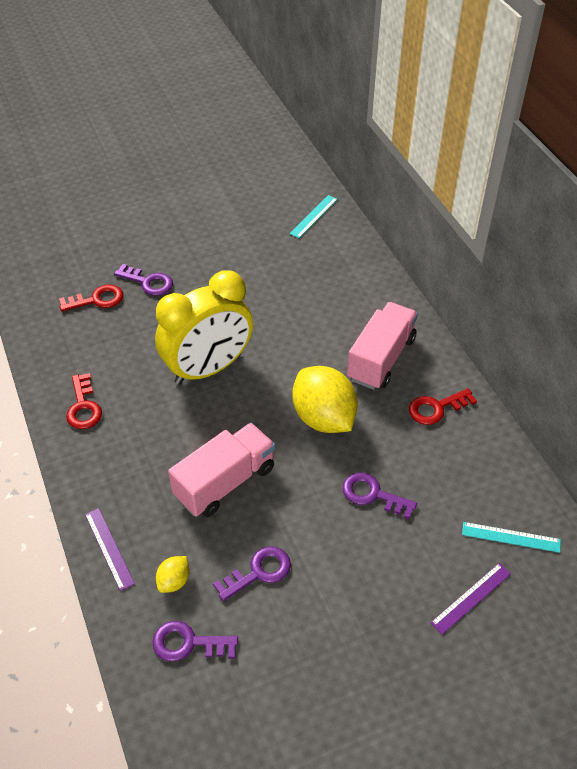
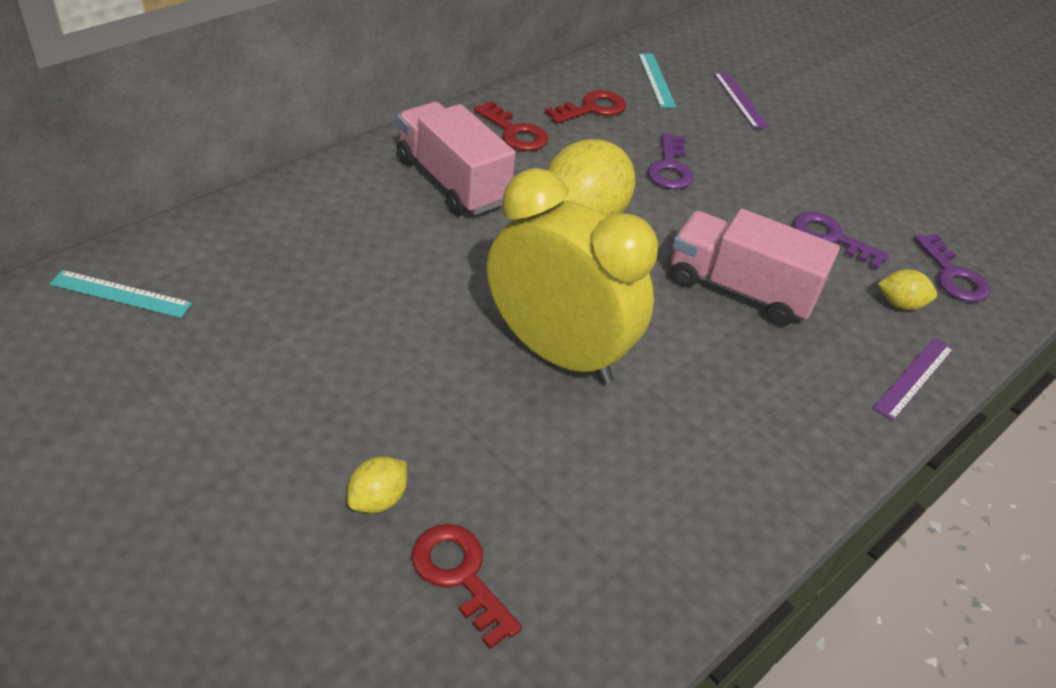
camera: 115 degrees left, 5 degrees down
(83, 407) = (723, 494): red key -> red key (592, 108)
(148, 282) = (378, 499): purple key -> yellow lemon
(381, 359) = (452, 181): pink truck -> pink truck turned 45 degrees clockwise
(471, 598) = (740, 99): purple ruler -> purple ruler turned 45 degrees clockwise

